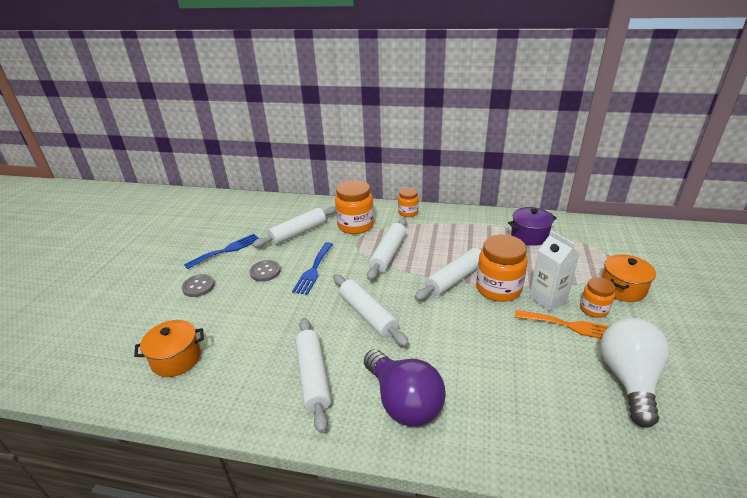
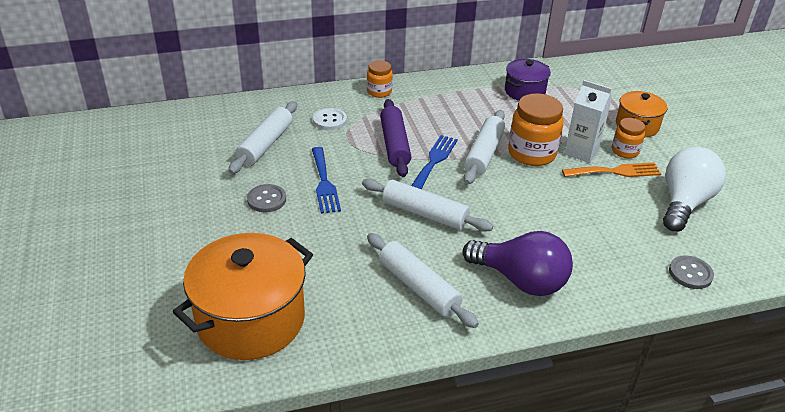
camera: 30 degrees left, 5 degrees up
(176, 359) = (251, 319): orange pot -> orange pot, size x1.81
(198, 286) = (196, 238): grey button -> grey button (690, 273)
(227, 250) = (190, 187): blue fork -> blue fork (434, 161)
(355, 225) = (329, 120): orange jar -> white button
(388, 254) = (395, 144): white rolling pin -> purple rolling pin
(628, 379) = (684, 203): white light bulb -> white light bulb turned 45 degrees clockwise

